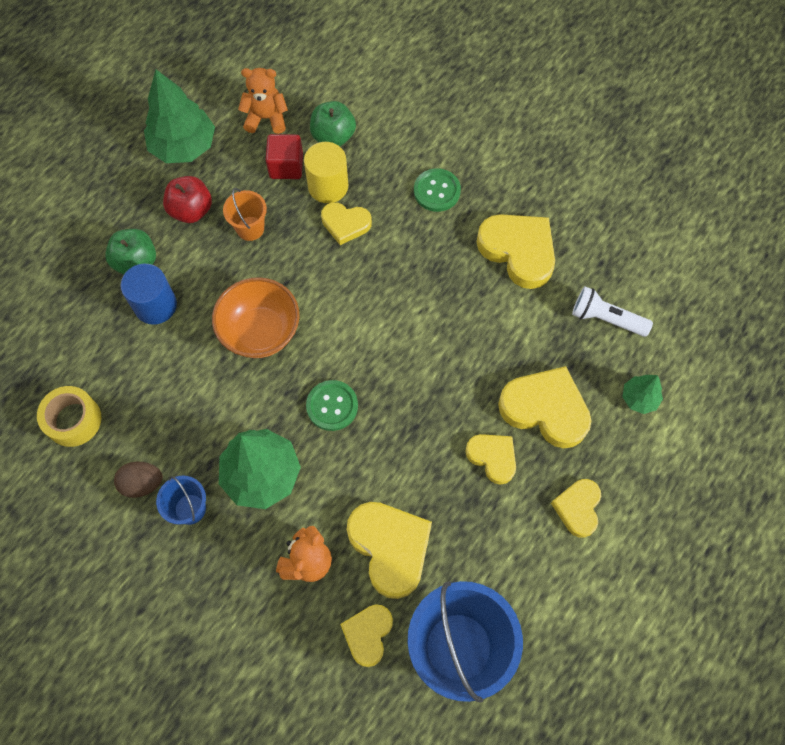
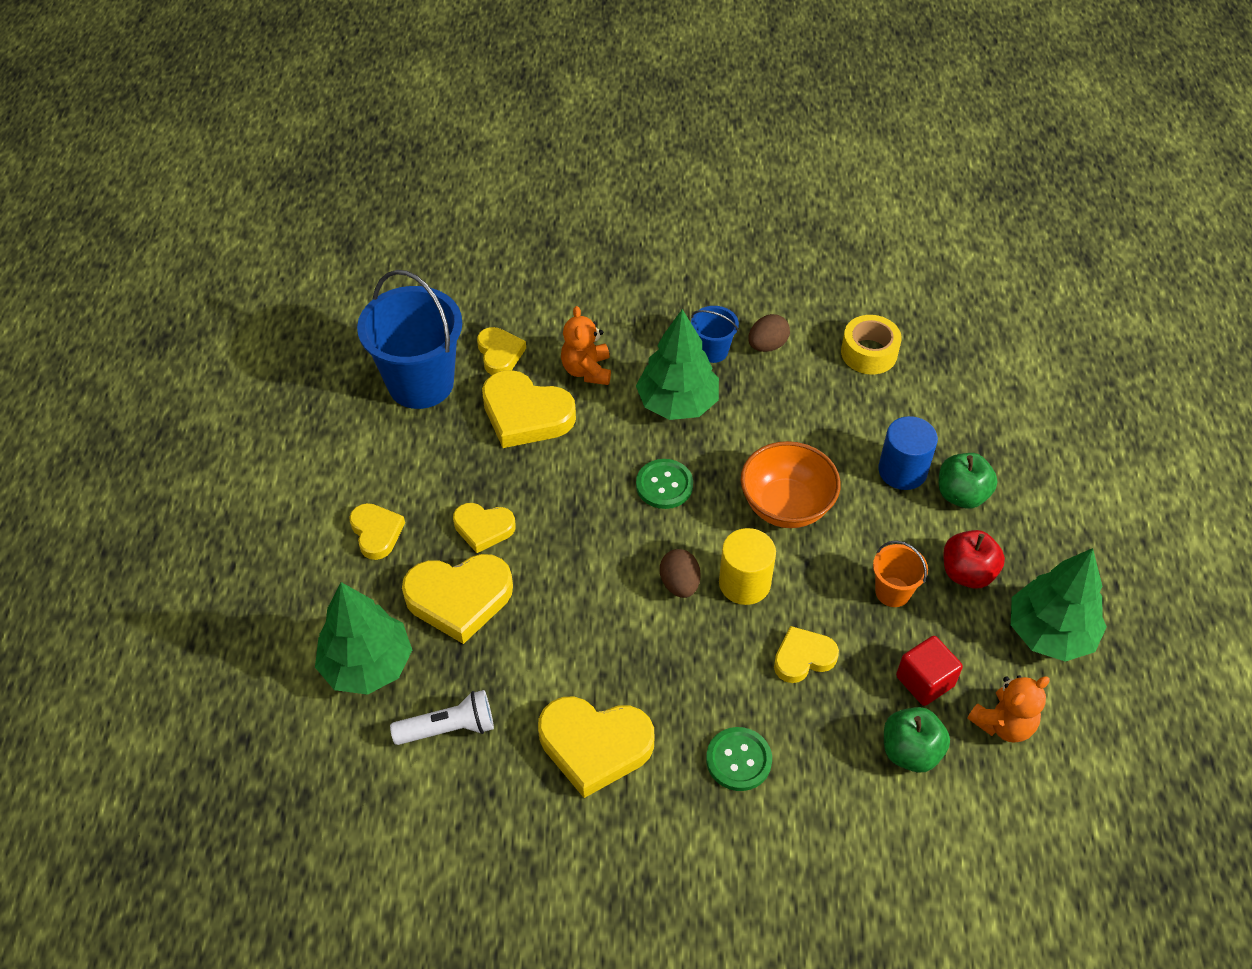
camera: 145 degrees right, 15 degrees down
(328, 186) = (860, 687): yellow cylinder -> yellow cylinder (744, 583)
(383, 322) = (679, 584): none -> brown egg
(639, 398) = (367, 665): green tree -> green tree, size x1.96

